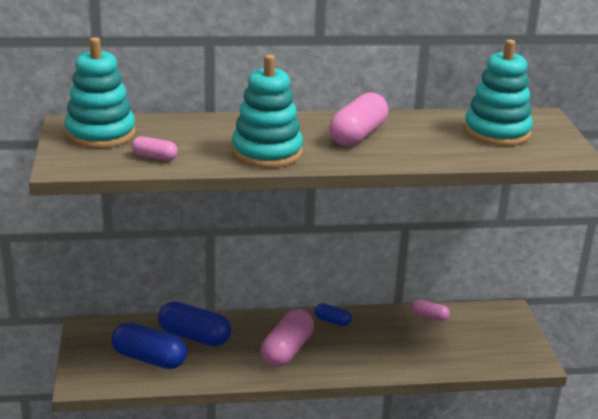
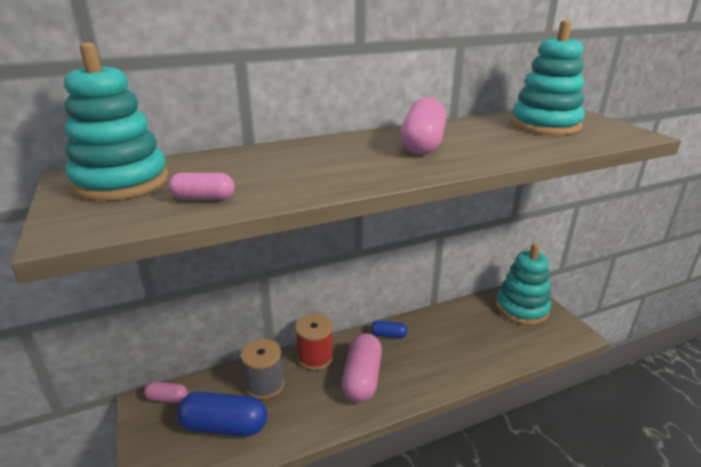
camera: 15 degrees left, 0 degrees up
(194, 336) = (264, 385): blue capsule -> grey spool
(250, 325) = (315, 357): none -> red spool
(267, 152) = (341, 173): turquoise stacking toy -> turquoise stacking toy (521, 309)
(429, 316) = (466, 311): pink capsule -> pink capsule (167, 398)

